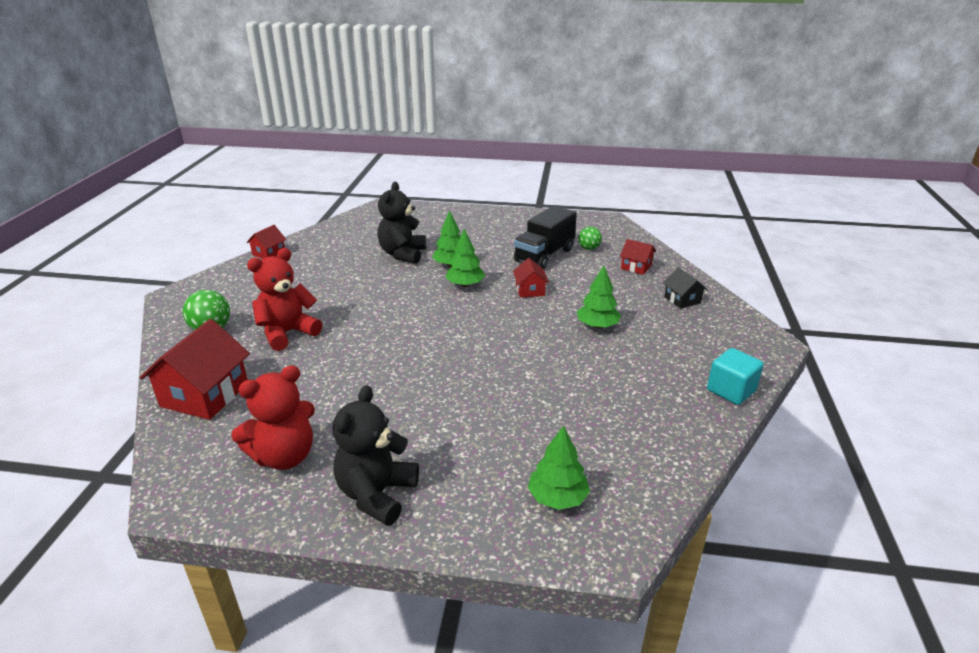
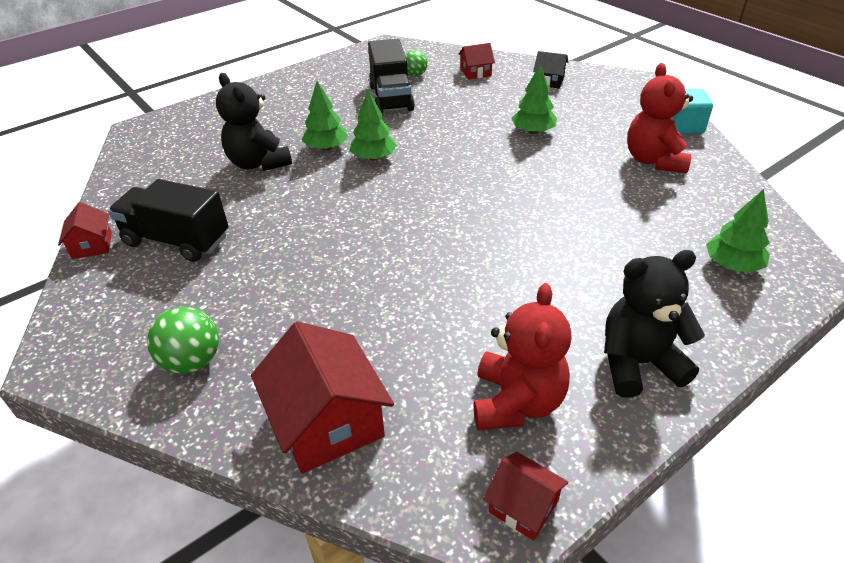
camera: 45 degrees left, 10 degrees up
(287, 333) = (291, 304): red teddy bear -> red teddy bear (654, 160)
(301, 272) = (177, 240): none -> black truck
(377, 494) = (638, 363): black teddy bear -> black teddy bear turned 105 degrees clockwise
(530, 290) = (435, 132): red house -> red house (523, 506)

